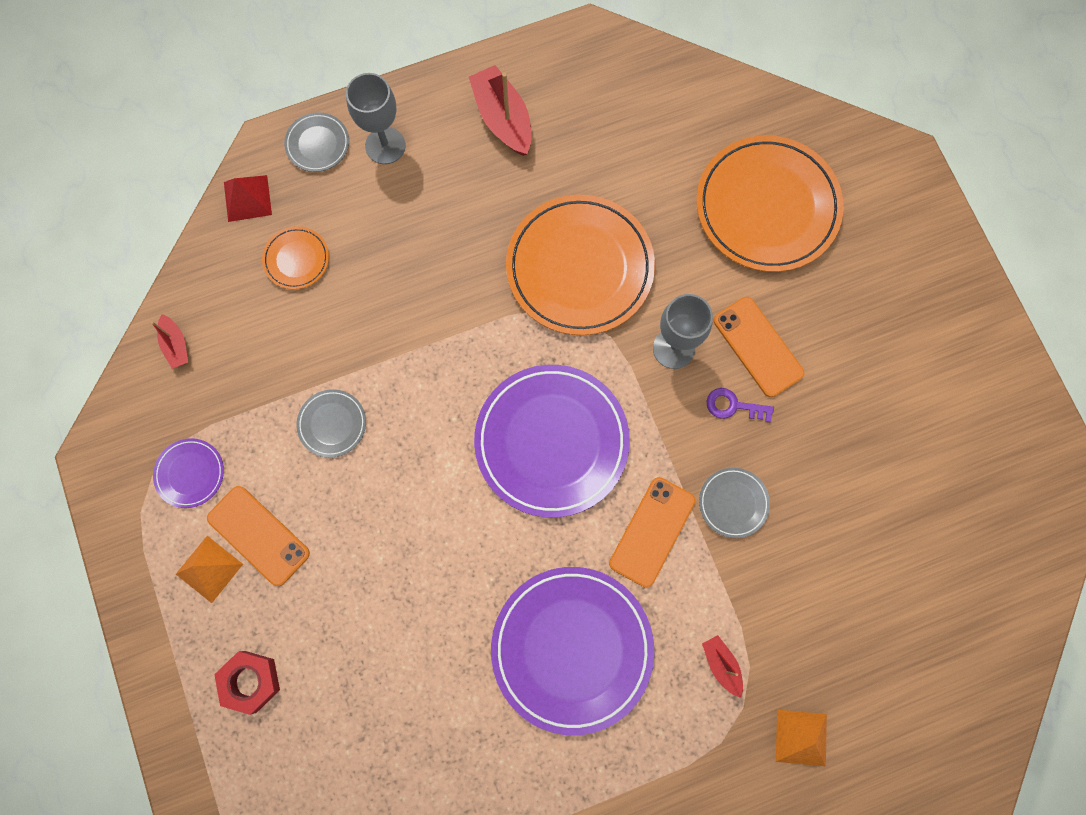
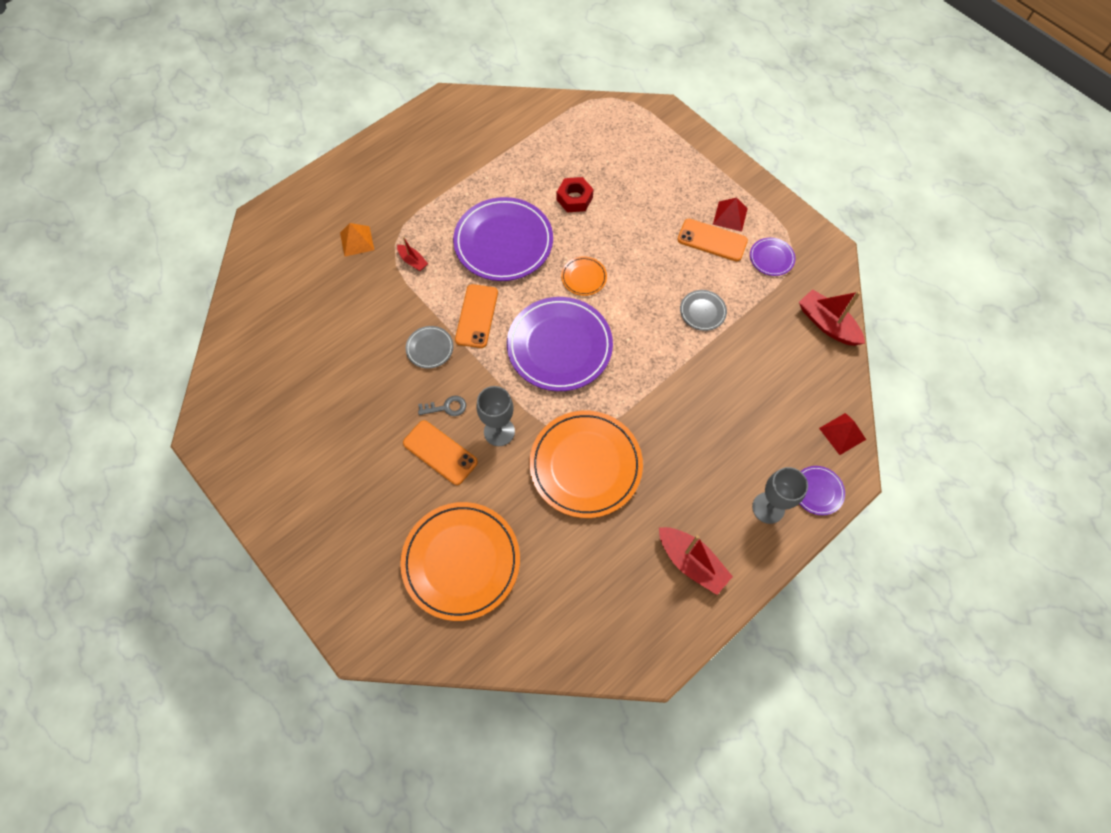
camera: 160 degrees right, 10 degrees down
(176, 345) = (827, 324): red boat -> red boat, size x1.85
(209, 569) = (730, 216): orange pyramid -> red pyramid
(250, 681) = (676, 174): red nut -> red nut (574, 198)
(296, 259) = (783, 403): orange plate -> orange plate (584, 277)
(317, 144) = (817, 491): grey plate -> purple plate
(733, 406) = (446, 407): purple key -> grey key

